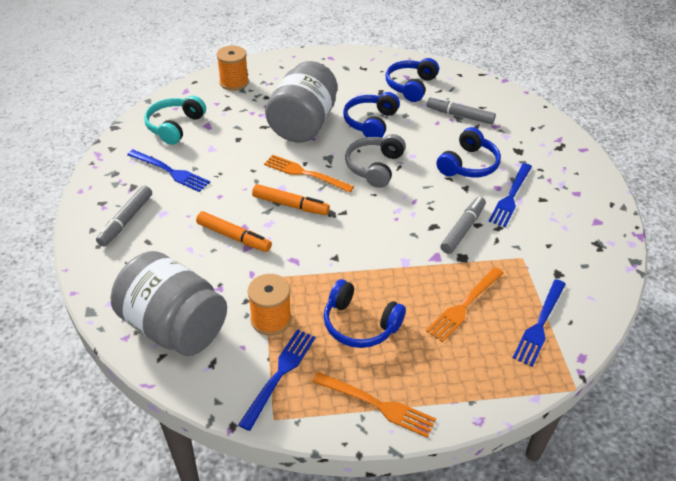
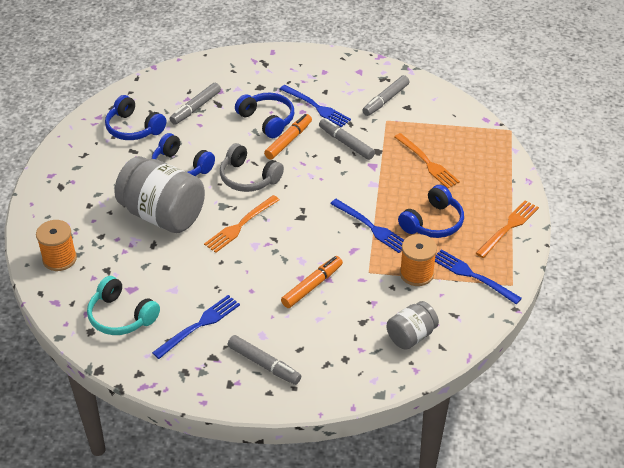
camera: 75 degrees left, 0 degrees up
(174, 327) = (411, 336): grey jar -> grey jar, size x0.53
(290, 205) = (281, 242): orange marker -> orange marker (288, 141)
(540, 325) = (454, 130): blue fork -> blue fork (372, 227)
(558, 252) = (385, 100): none -> grey marker

